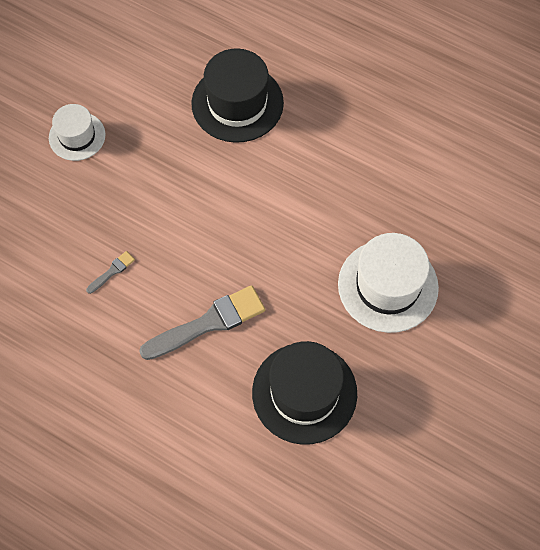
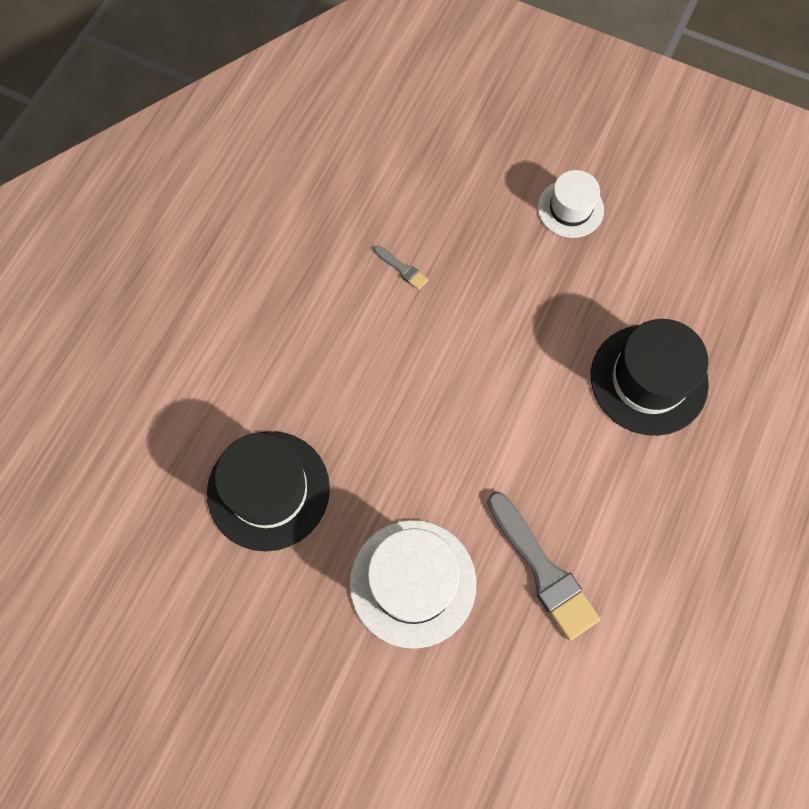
camera: 85 degrees right, 5 degrees up
(209, 323) = (348, 377): grey brush -> grey brush (543, 570)

